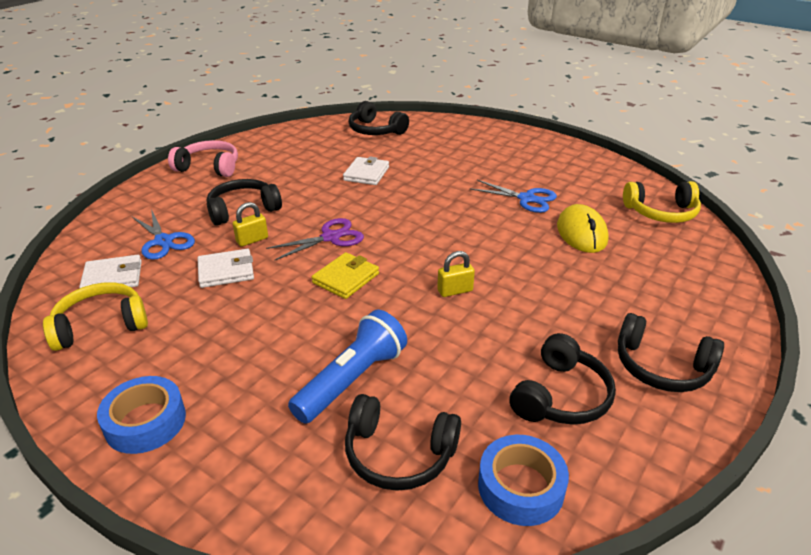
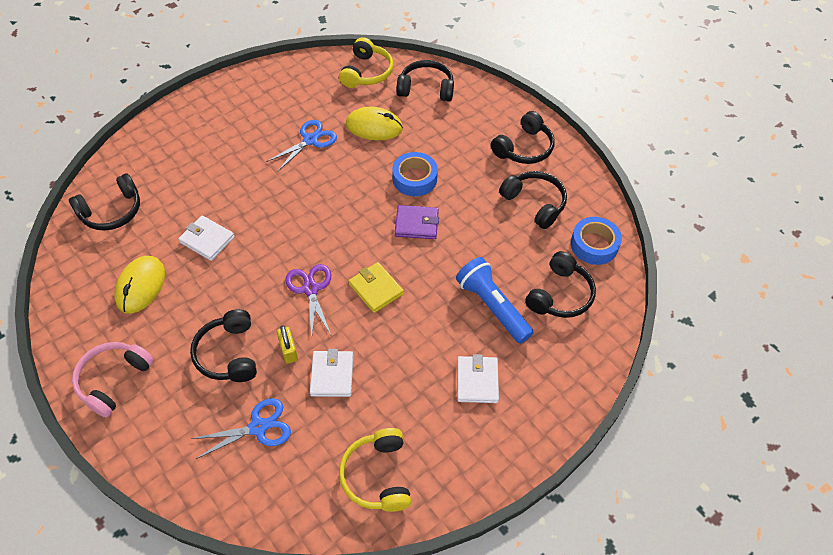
camera: 75 degrees left, 20 degrees up
(113, 277) = (306, 471): white wallet -> white wallet (477, 381)
(145, 422) = (500, 436): blue tape -> blue tape (414, 179)
(304, 157) = (141, 286): none -> yellow mouse
(455, 291) = (416, 224): yellow padlock -> purple wallet
(682, 258) = (426, 88): none -> black headphones

